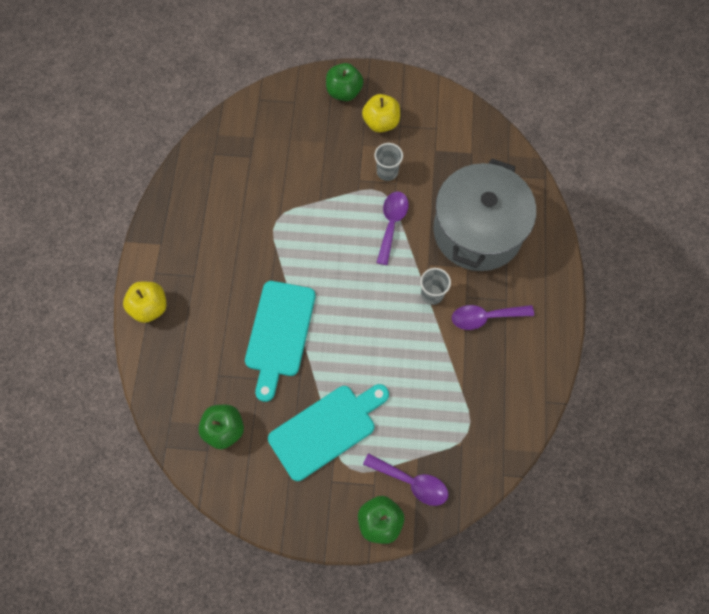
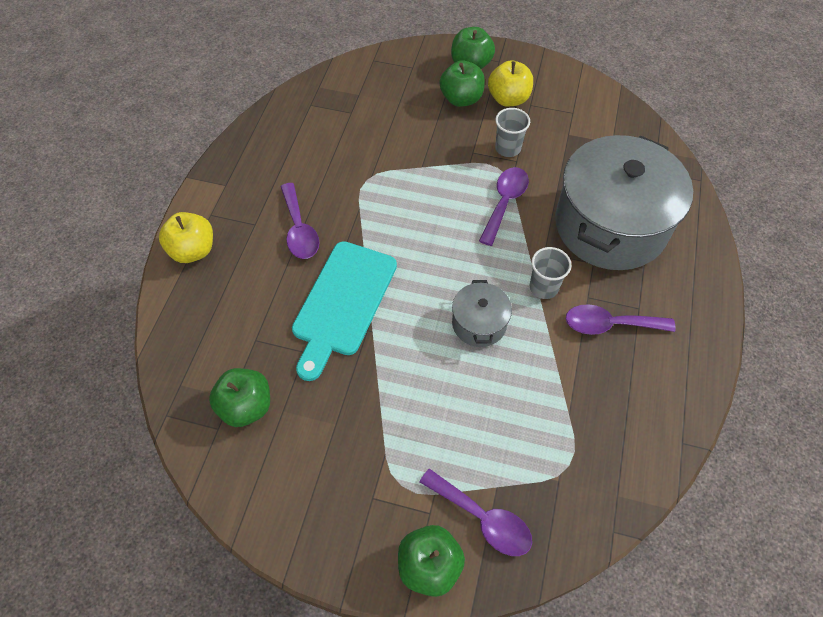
camera: 10 degrees right, 10 degrees down
(231, 275) = (299, 229): none -> purple spoon
(326, 429) = (378, 428): turquoise cutting board -> none
(341, 129) = (461, 99): none -> green apple
(387, 333) = (479, 323): none -> grey pot

